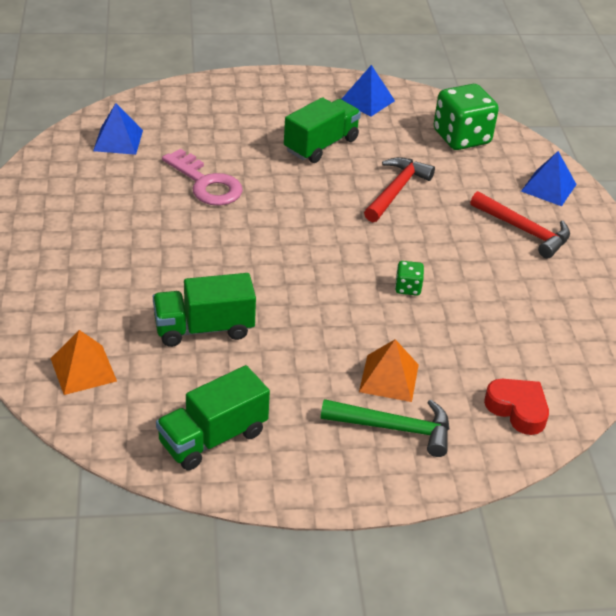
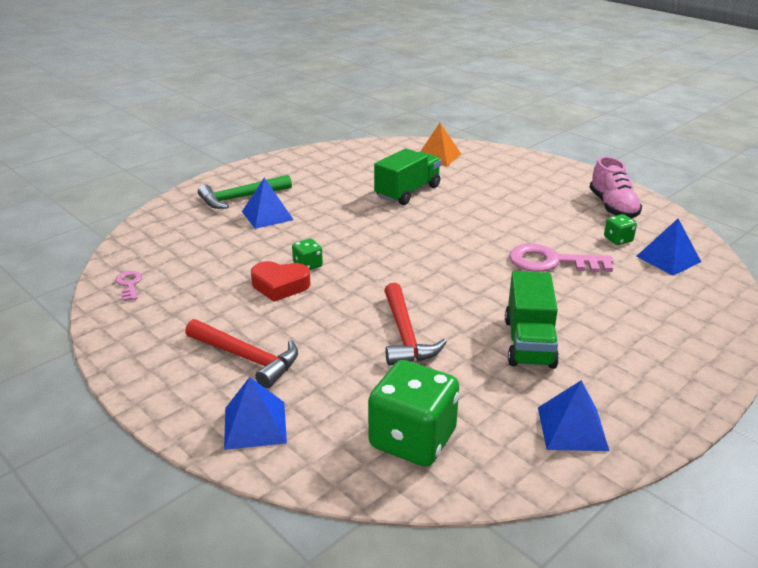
camera: 145 degrees right, 10 degrees down
(54, 200) = (613, 207): none -> pink shoe
(119, 172) = (618, 239): none -> green dice
(213, 437) = (335, 161): green truck -> none
(389, 378) = (267, 215): orange pyramid -> blue pyramid
(517, 409) = (166, 234): red heart -> red heart (280, 286)
(524, 231) = (247, 358): red hammer -> red hammer turned 150 degrees counterclockwise
(587, 353) = (129, 284): none -> pink key

